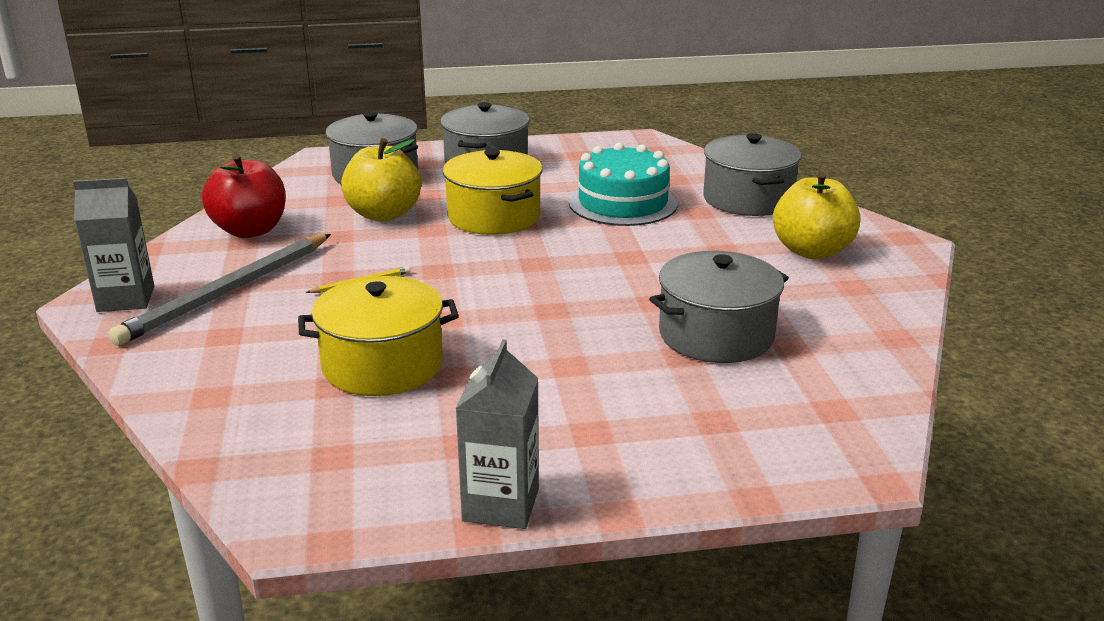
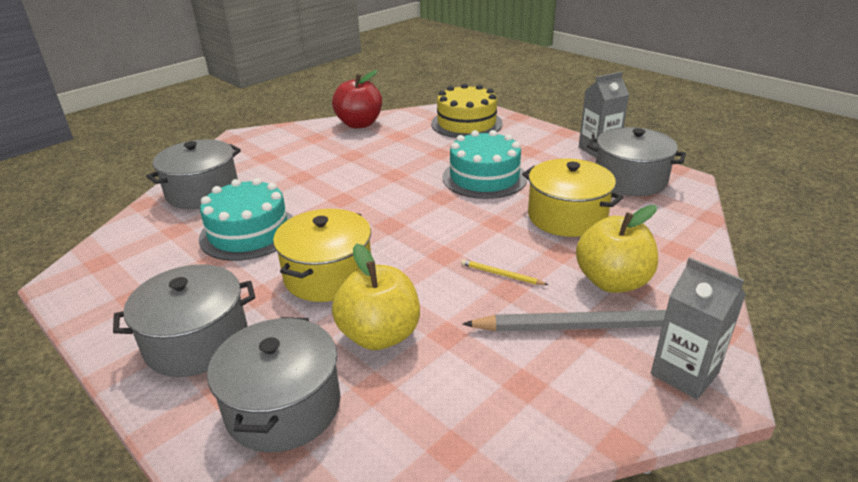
camera: 125 degrees left, 5 degrees up
(250, 230) = (501, 399): red apple -> red apple (359, 124)
(558, 356) = (484, 177): none -> turquoise cake
(716, 335) = (409, 151): grey pot -> grey pot (630, 180)
(778, 426) = (466, 123): none -> yellow cake
(811, 251) = (277, 155): yellow apple -> yellow apple (612, 281)

